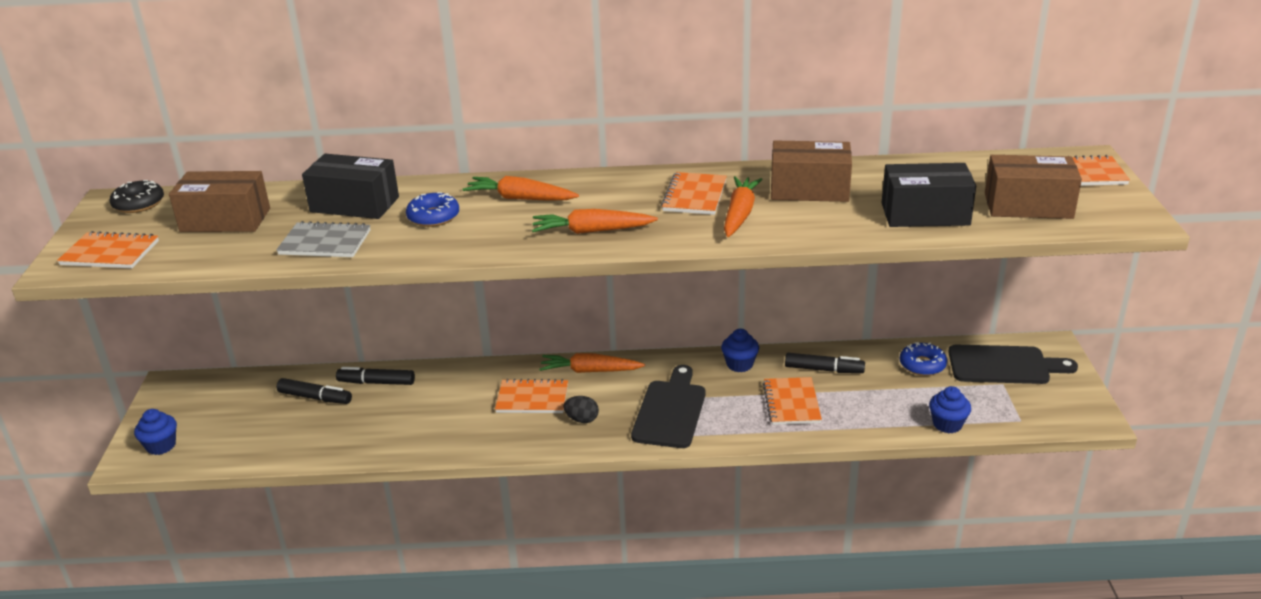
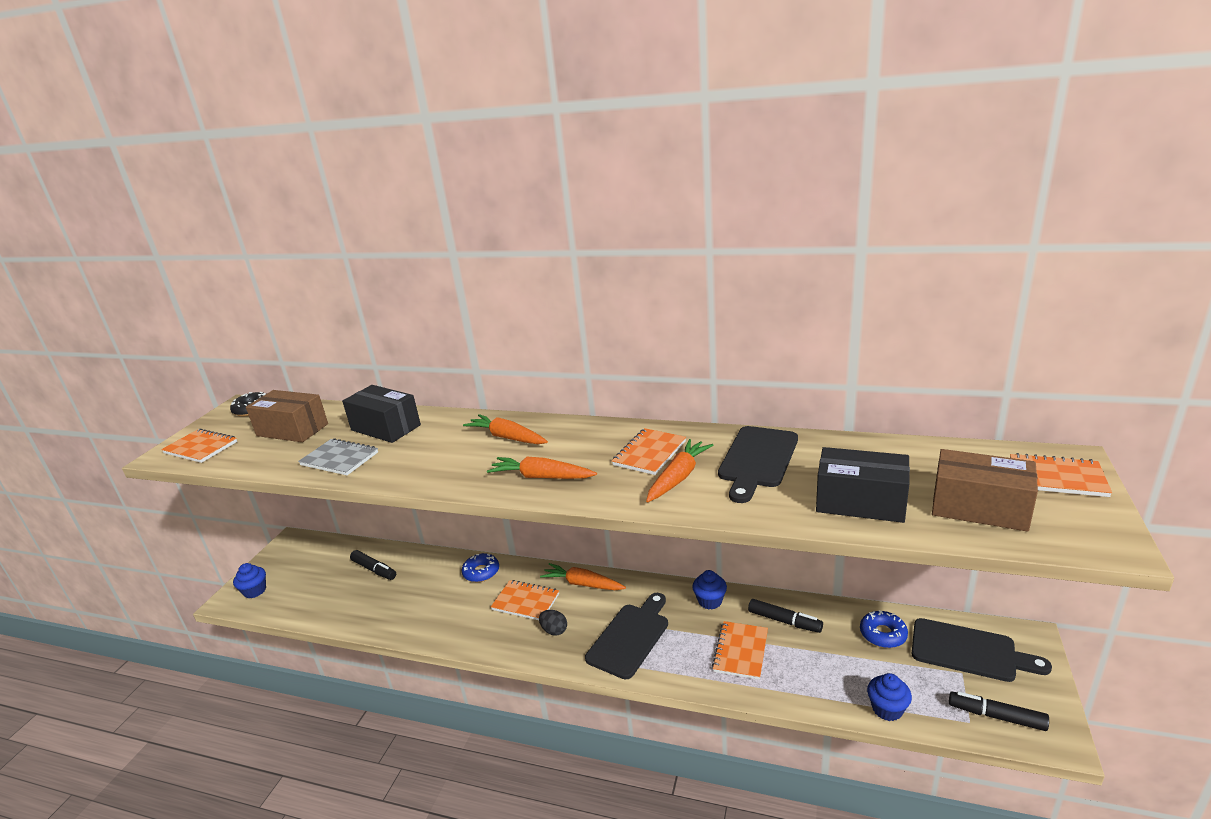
camera: 20 degrees right, 5 degrees down
(376, 382) = (422, 564): black marker -> black marker (996, 716)
(433, 217) = (431, 446): blue donut -> blue donut (481, 572)
(809, 190) = (757, 460): brown box -> black cutting board

